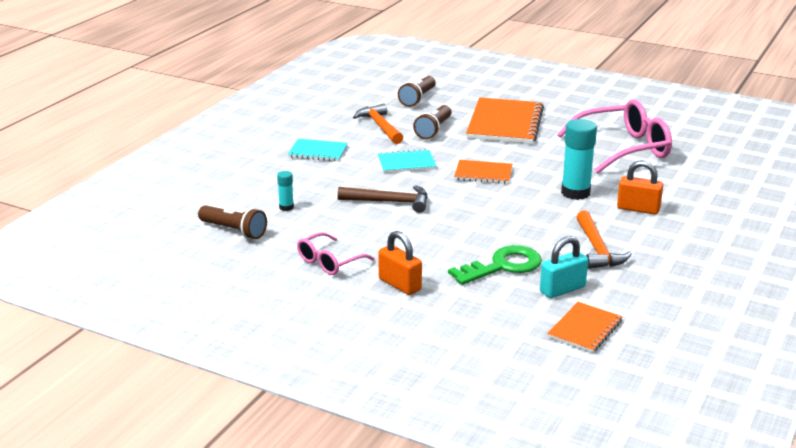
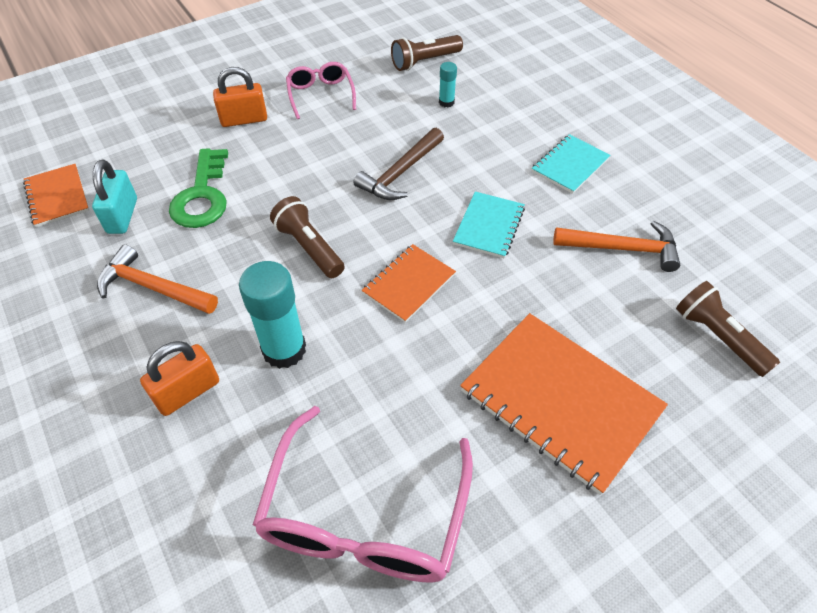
camera: 120 degrees right, 25 degrees up
(434, 130) = (579, 299): brown flashlight -> brown flashlight (309, 247)

